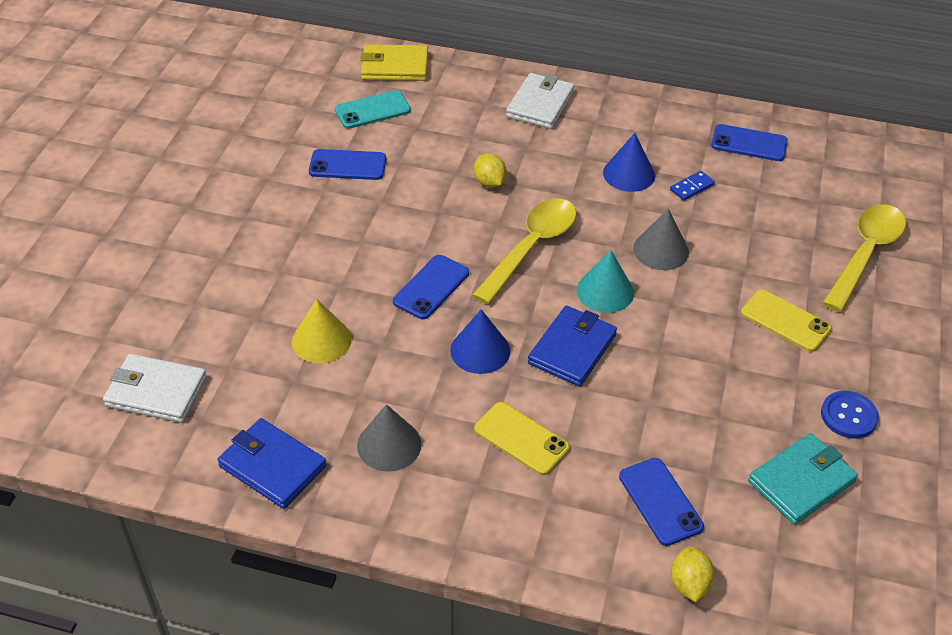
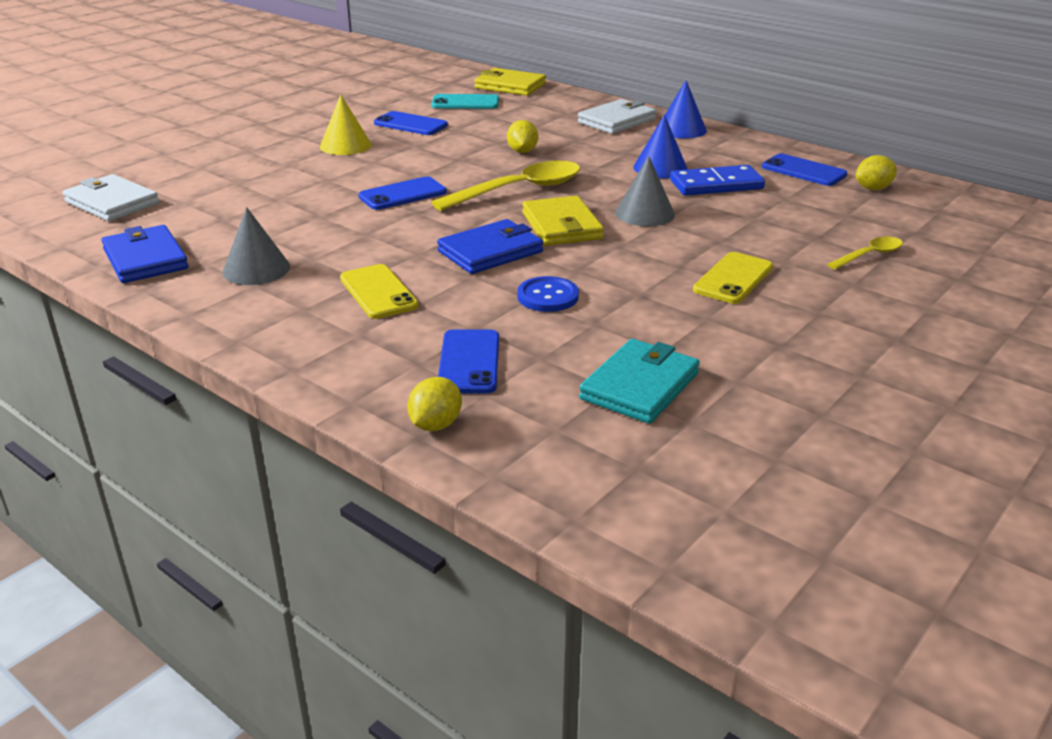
camera: 25 degrees right, 15 degrees down
(321, 340) = (274, 203): yellow cone -> yellow cone (345, 145)
(480, 350) = (403, 235): blue cone -> blue cone (681, 129)
(605, 291) = (561, 226): turquoise cone -> yellow wallet
(692, 187) = (716, 185): blue domino -> blue domino, size x1.89
(785, 321) = (733, 279): yellow phone -> yellow phone turned 60 degrees clockwise
(801, 481) = (640, 386): turquoise wallet -> turquoise wallet turned 45 degrees counterclockwise
(817, 155) = (873, 188): none -> yellow lemon
(848, 416) = (743, 354): blue button -> blue button (548, 296)
(865, 254) = (869, 255): yellow spoon -> yellow spoon, size x0.52

